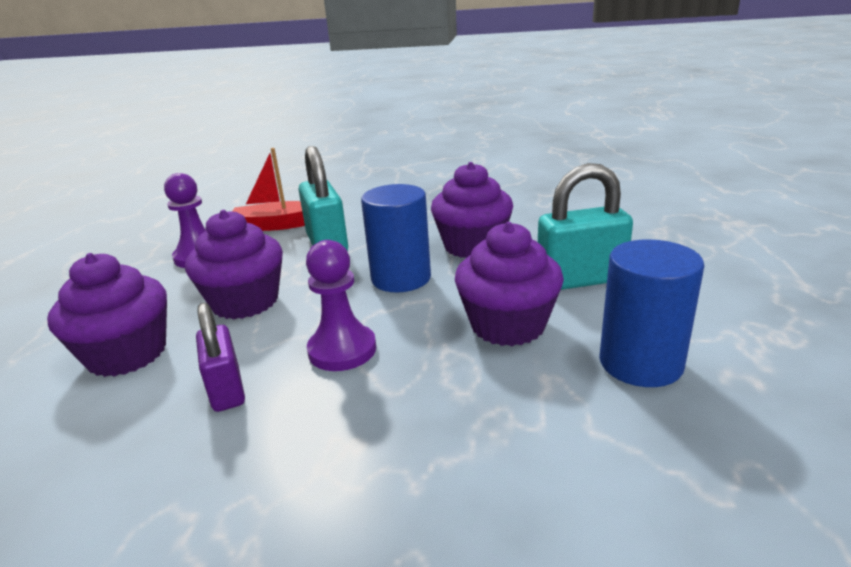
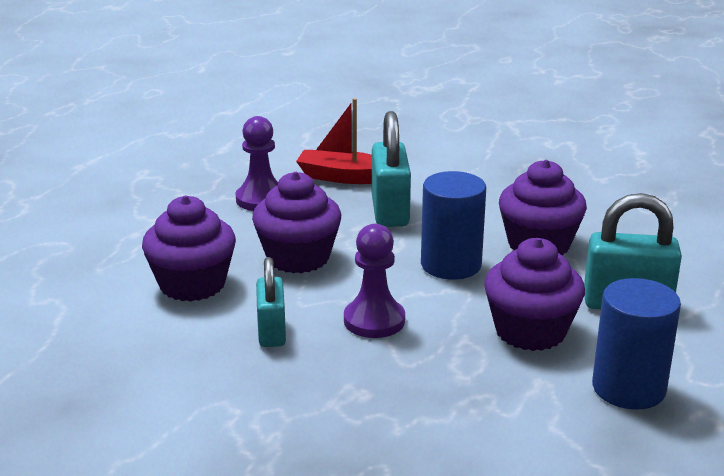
camera: 15 degrees right, 0 degrees up
(227, 390) = (271, 332): purple padlock -> turquoise padlock

